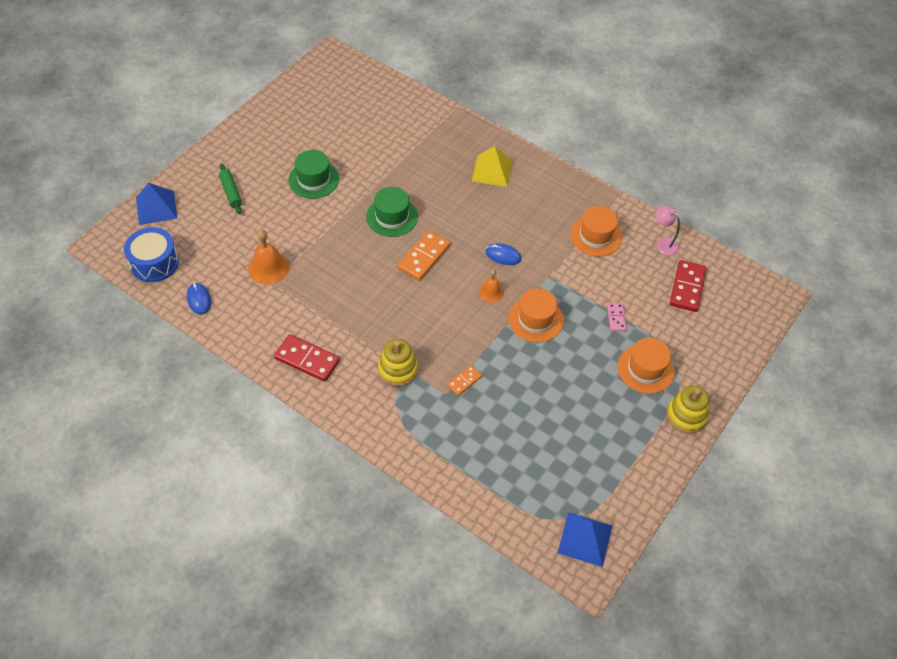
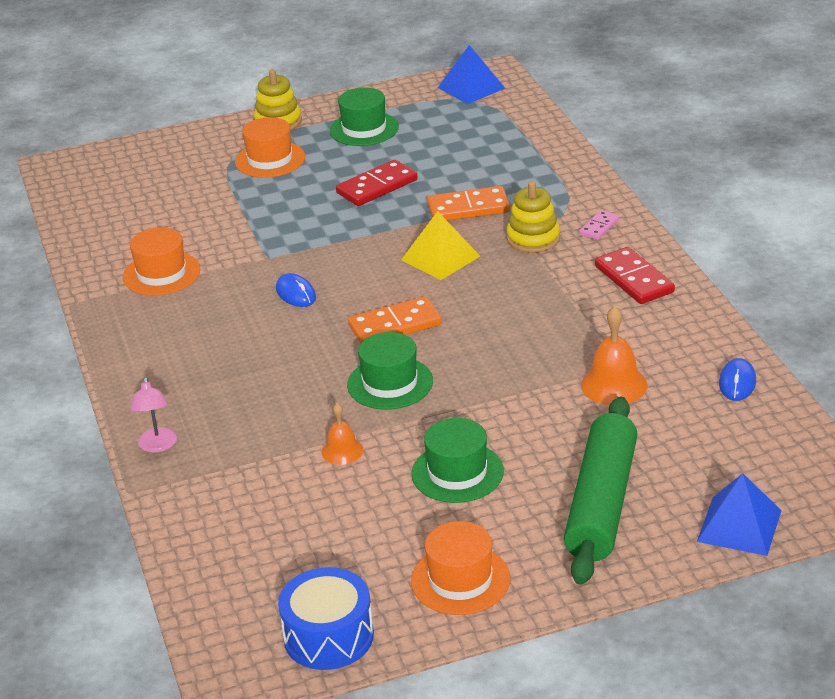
camera: 140 degrees left, 20 degrees down
(154, 263) = (780, 448): blue drum -> blue drum (328, 636)
(231, 192) = (602, 503): green rolling pin -> green rolling pin, size x2.17
(464, 381) = (468, 208): orange domino -> orange domino, size x1.78
(491, 292) = (352, 266): orange bell -> orange bell (342, 451)
(492, 170) = (192, 387): yellow pyramid -> yellow pyramid (440, 258)
(535, 319) = (331, 228): orange hat -> orange hat (460, 580)
(616, 318) = (244, 202): pink domino -> pink domino (599, 227)
(616, 438) = (364, 129): none -> green hat
(663, 243) = (97, 241): pink lamp -> pink lamp (157, 446)
(687, 287) = (133, 199): red domino -> red domino (377, 186)

